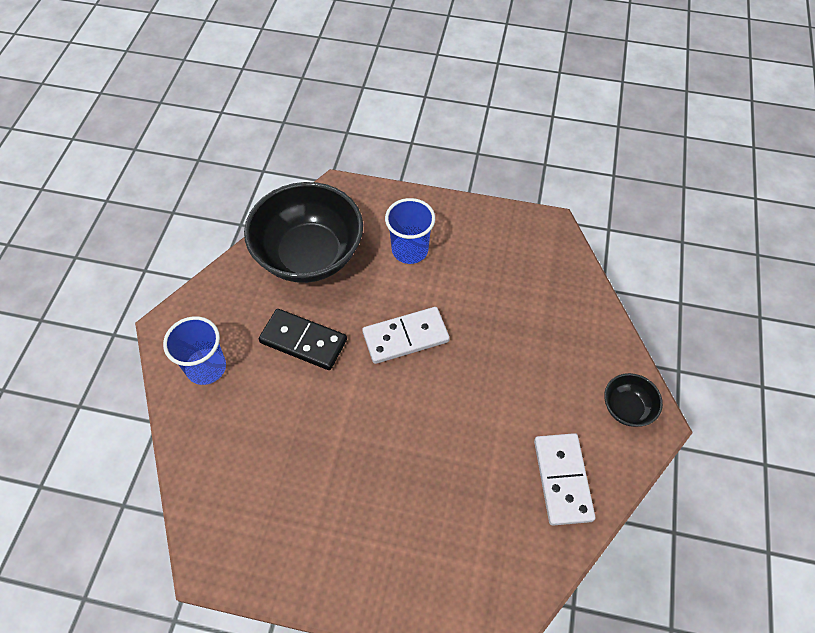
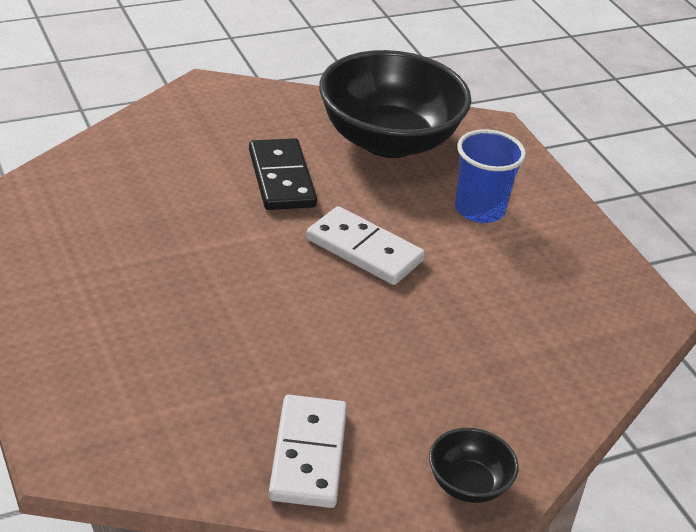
camera: 50 degrees right, 20 degrees down
(206, 367) = (187, 128): blue cup -> none
(562, 479) = (308, 455): white domino -> white domino turned 45 degrees counterclockwise

